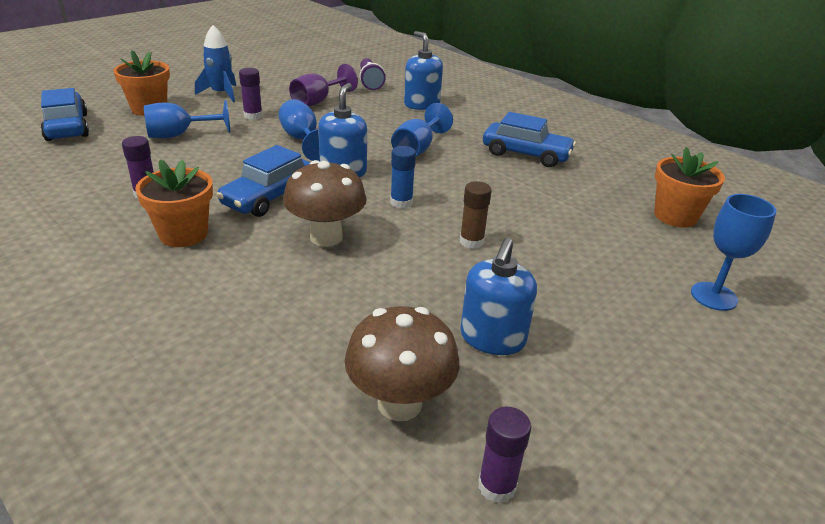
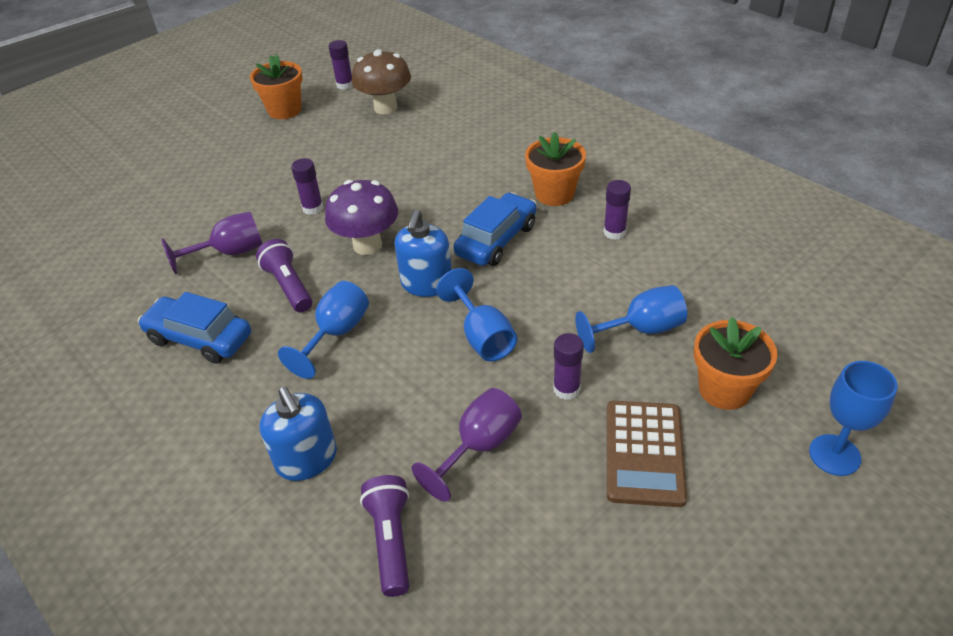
camera: 175 degrees left, 10 degrees up
(67, 127) = (793, 331): blue car -> none
(221, 94) = (644, 453): blue rocket -> brown calculator
(326, 237) = (436, 201): brown mushroom -> none
(401, 202) = (367, 245): blue glue stick -> purple mushroom
(468, 178) = (289, 286): none -> purple flashlight
(471, 241) = (313, 208): brown glue stick -> purple glue stick
(492, 338) = (323, 141): blue soap dispenser -> none
(541, 207) = (230, 253): none -> purple goblet
(675, 216) = (103, 253): orange flower pot -> orange flower pot (285, 110)
(713, 296) = (149, 179): blue goblet -> blue goblet (834, 455)

